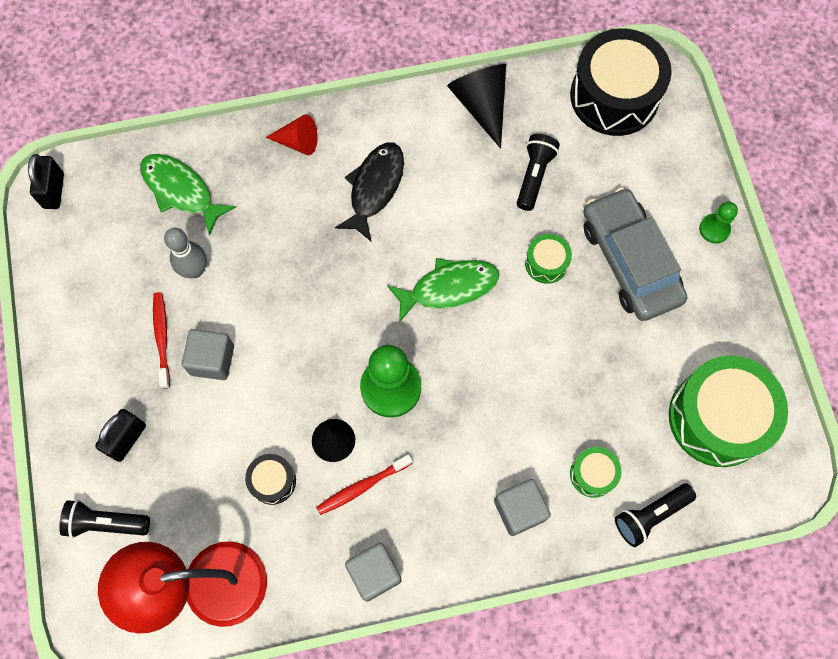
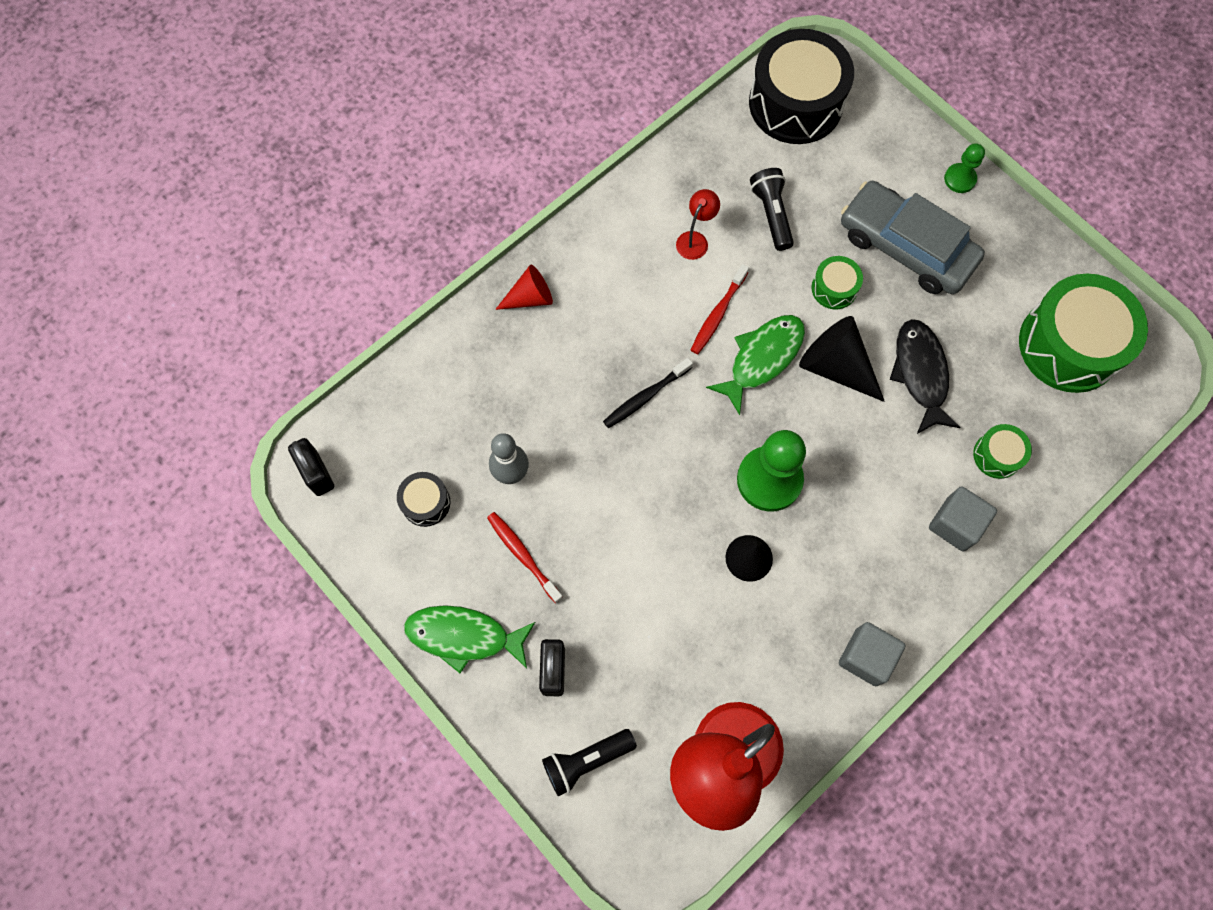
camera: 30 degrees left, 0 degrees up
(181, 191) = (446, 404): green fish -> green fish (464, 636)
(212, 360) = (585, 548): grey cube -> none
(272, 481) = (718, 628): black drum -> black drum (426, 502)
(336, 268) = (645, 397): none -> black toothbrush
(362, 486) = (803, 585): red toothbrush -> red toothbrush (718, 314)
(374, 188) = (632, 303): black fish -> black fish (920, 374)
(458, 164) = (695, 239): none -> red lamp
(481, 105) = (681, 173): black cone -> black cone (836, 366)
(650, 515) = (1068, 463): black flashlight -> none

